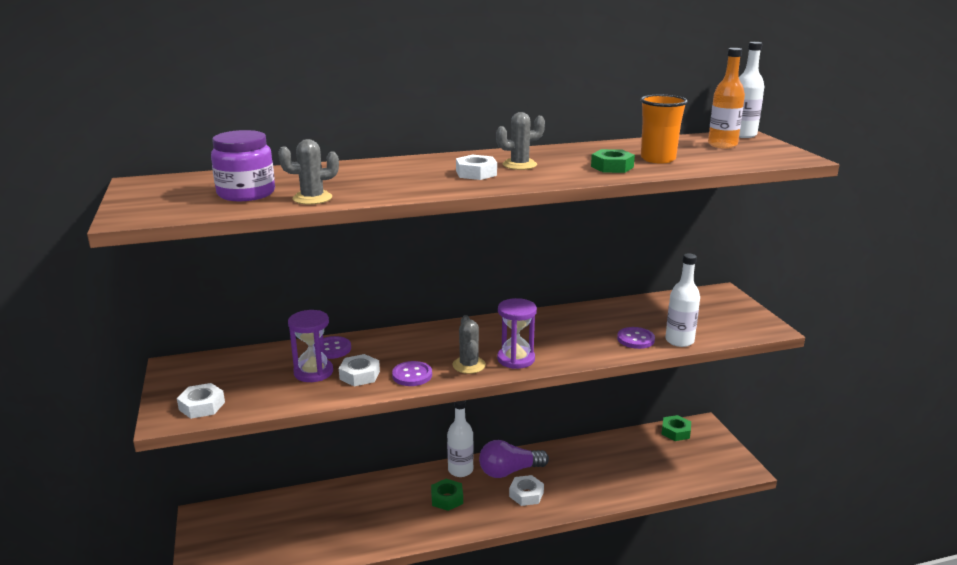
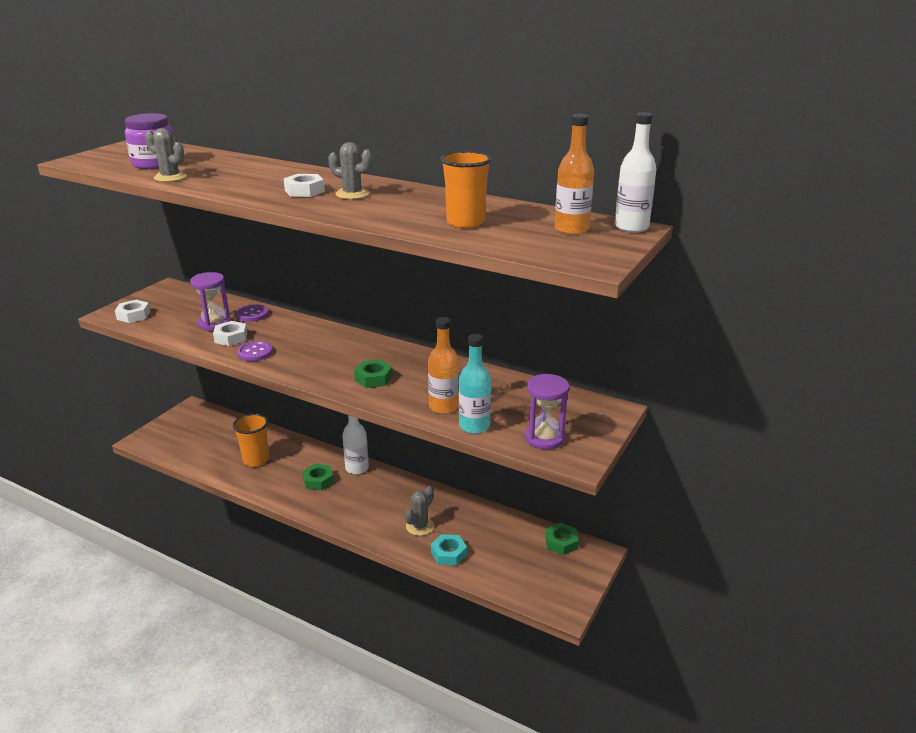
camera: 45 degrees right, 5 degrees up
(360, 518) = (256, 460): none -> orange cup
(469, 365) = (297, 364): grey cactus -> grey cactus (420, 526)
(509, 471) = (385, 489): purple light bulb -> none
(516, 359) = (332, 375): purple hourglass -> purple hourglass (544, 438)
(526, 494) = (368, 511): white nut -> none
(612, 167) = (406, 217): green nut -> green nut (373, 378)
(628, 484) = (448, 553): none -> turquoise nut
(635, 339) = (443, 407): purple button -> orange bottle
(679, 341) = (474, 426): white bottle -> turquoise bottle

